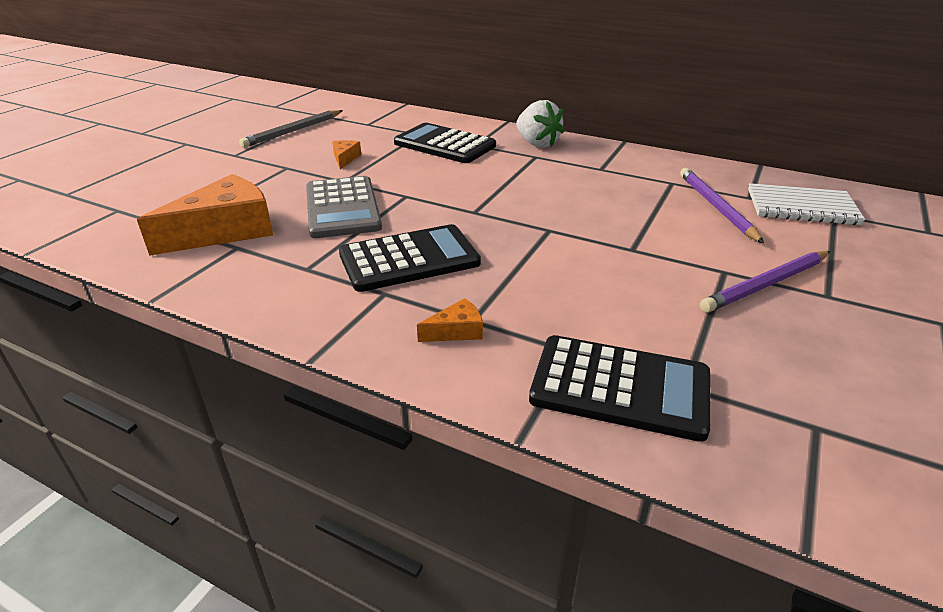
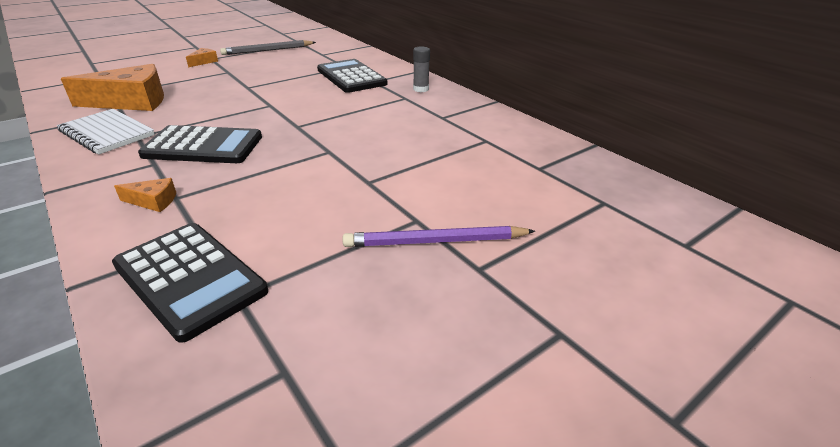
camera: 25 degrees right, 0 degrees up
(342, 208) = (218, 104): grey calculator -> none
(345, 159) = (271, 73): orange cheese -> orange cheese (204, 62)
(537, 144) = (421, 89): white strawberry -> grey glue stick
(716, 207) = (494, 168): purple pencil -> none
(801, 207) = (577, 188): white notebook -> white notebook (107, 133)

